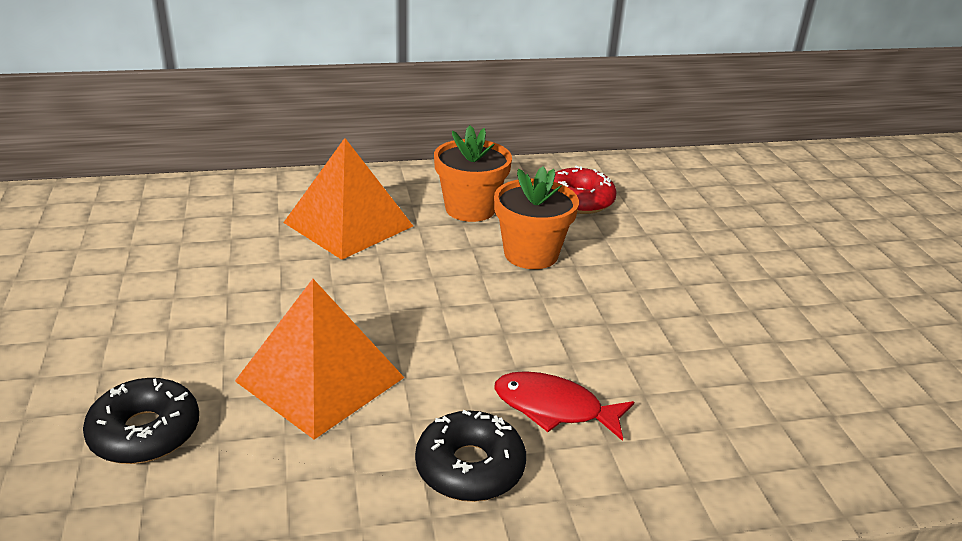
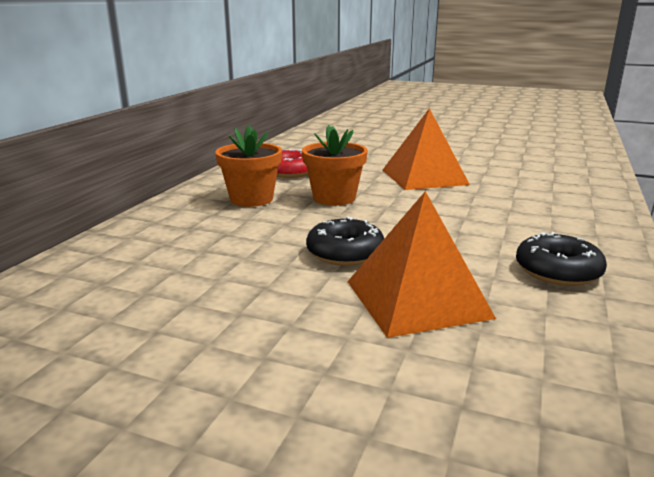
camera: 55 degrees left, 10 degrees down
(145, 432) = (433, 404): black donut -> black donut (345, 253)
(348, 224) = (205, 240): orange pyramid -> orange pyramid (424, 177)
(554, 408) = (509, 233): red fish -> none

